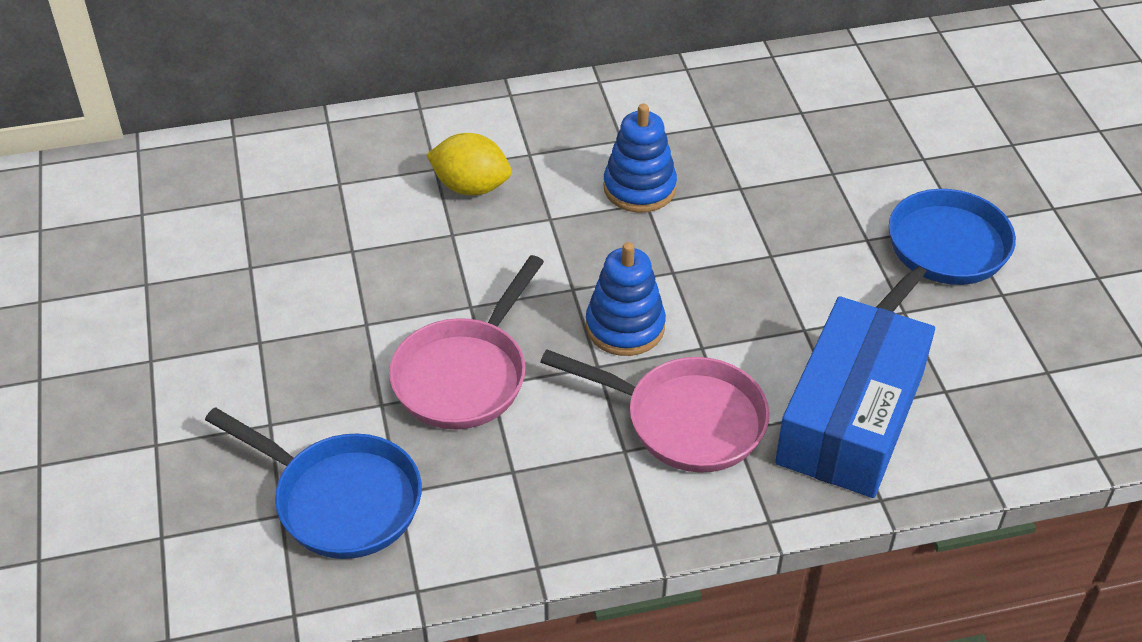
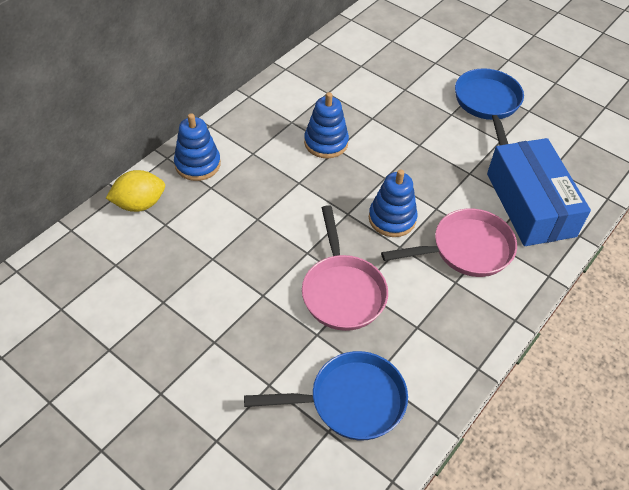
camera: 40 degrees left, 5 degrees up
(448, 133) = (197, 164): none -> blue stacking toy
(471, 187) = (240, 187): yellow lemon -> yellow lemon (139, 204)

